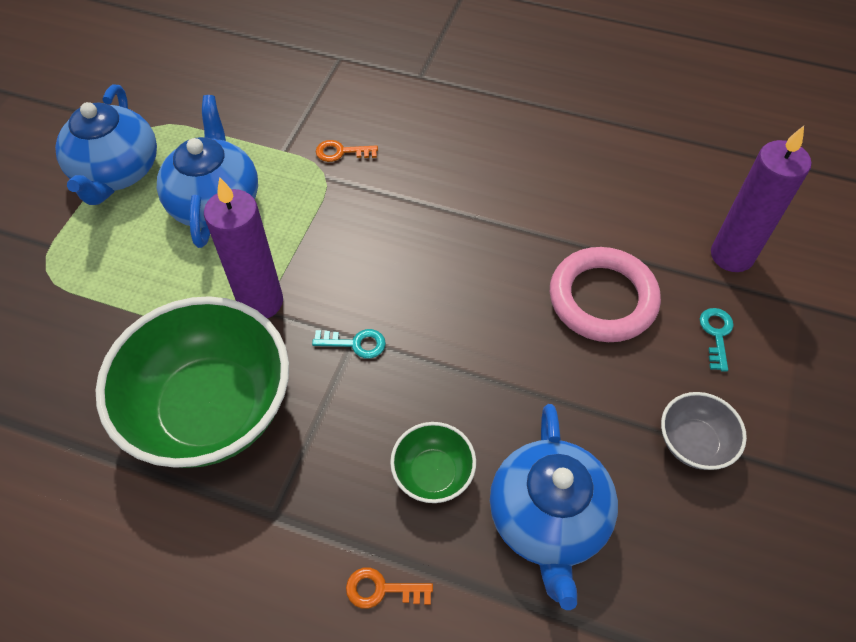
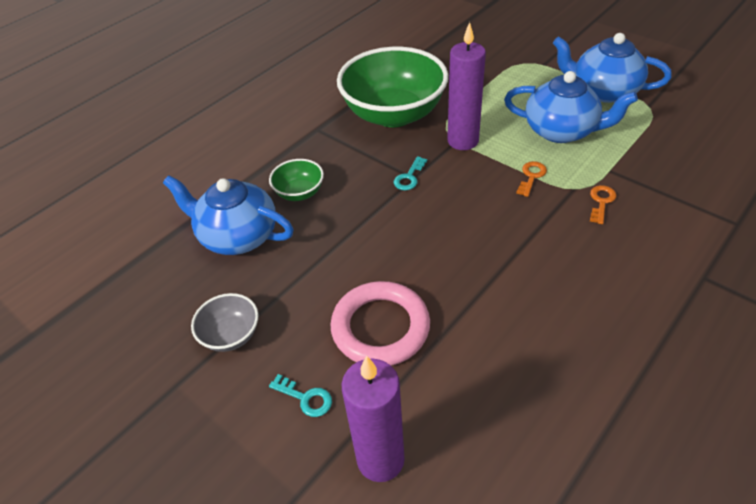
camera: 115 degrees right, 10 degrees down
(381, 589) = (251, 160): orange key -> orange key (531, 176)

